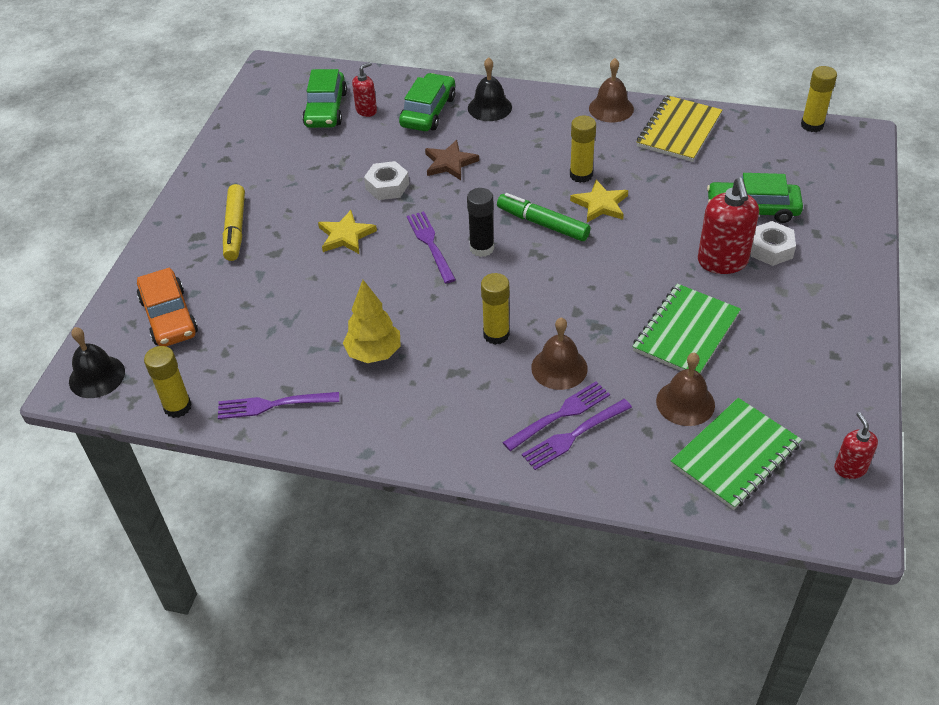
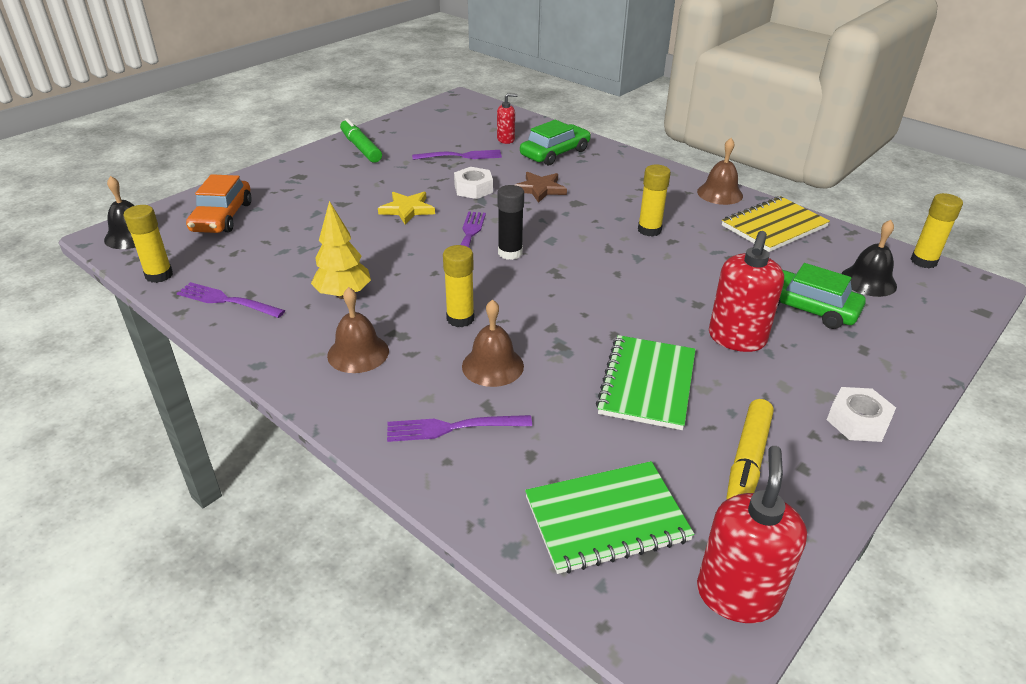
camera: 25 degrees right, 10 degrees down
(235, 228) = (331, 180): yellow marker -> yellow marker (747, 461)
(326, 109) = (476, 131): green car -> none
(489, 107) = (609, 164): black bell -> black bell (868, 281)
(543, 224) = (581, 253): green marker -> green marker (361, 148)
(560, 415) = (456, 405): purple fork -> purple fork (461, 156)
(600, 204) = (649, 256): yellow star -> none
(685, 403) = (593, 445): brown bell -> brown bell (358, 353)
(686, 332) = (647, 384): green notebook -> green notebook turned 45 degrees counterclockwise
(770, 249) = (799, 346): white nut -> white nut (857, 421)
(850, 468) = (737, 595): red soap dispenser -> red soap dispenser, size x1.80

